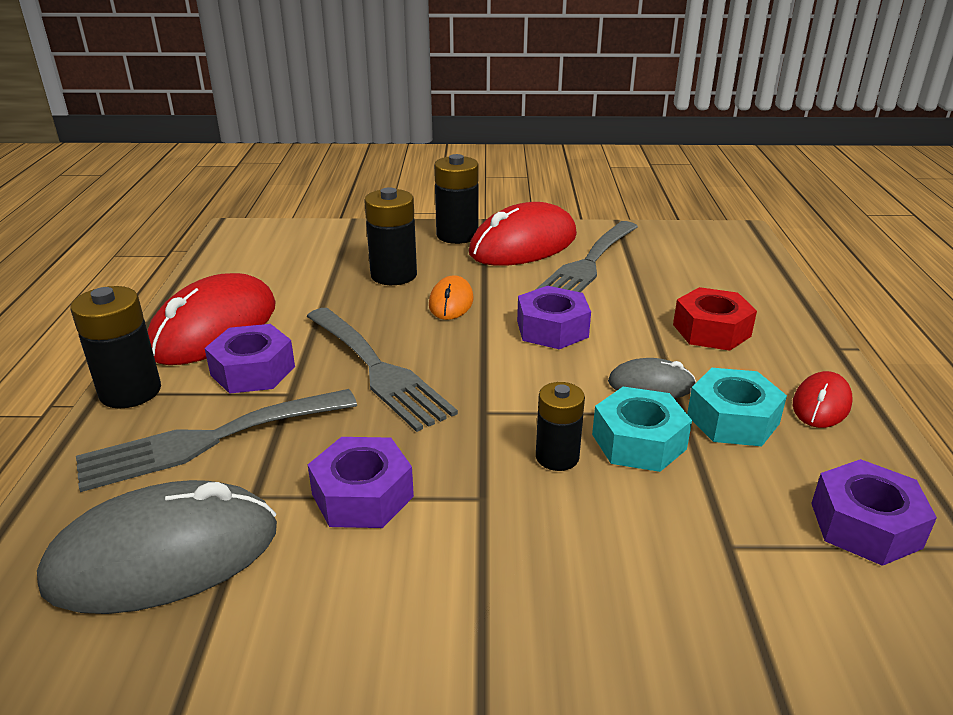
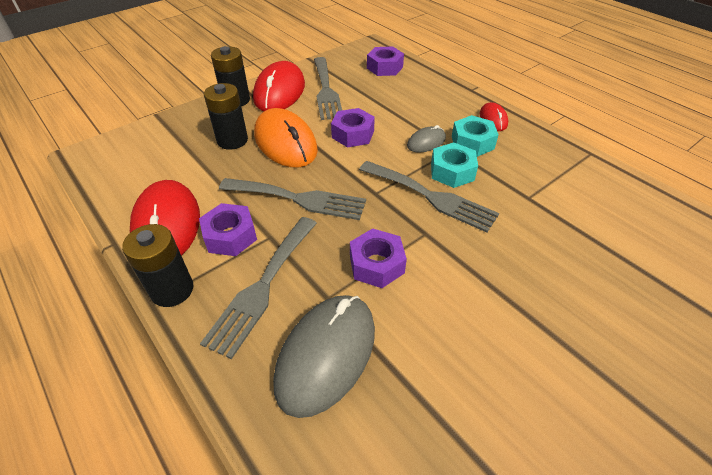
camera: 40 degrees left, 15 degrees up
(451, 302) = (285, 142): orange mouse -> orange mouse, size x1.99
(557, 457) = (431, 197): black battery -> grey fork
(711, 330) = (418, 103): red nut -> none
(865, 525) = (556, 163): purple nut -> purple nut (384, 67)

